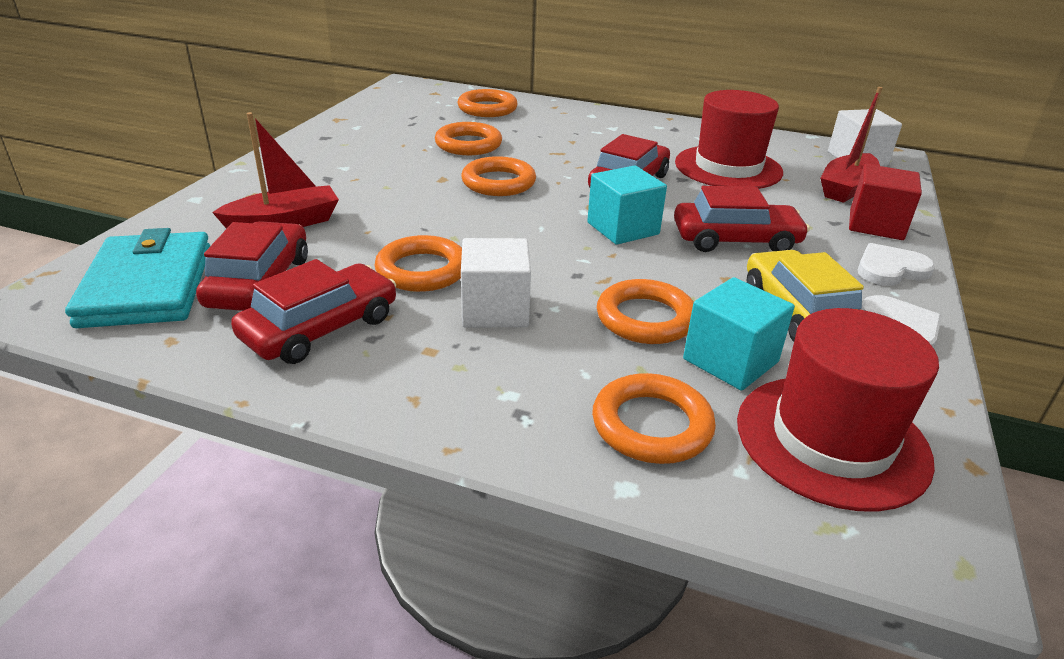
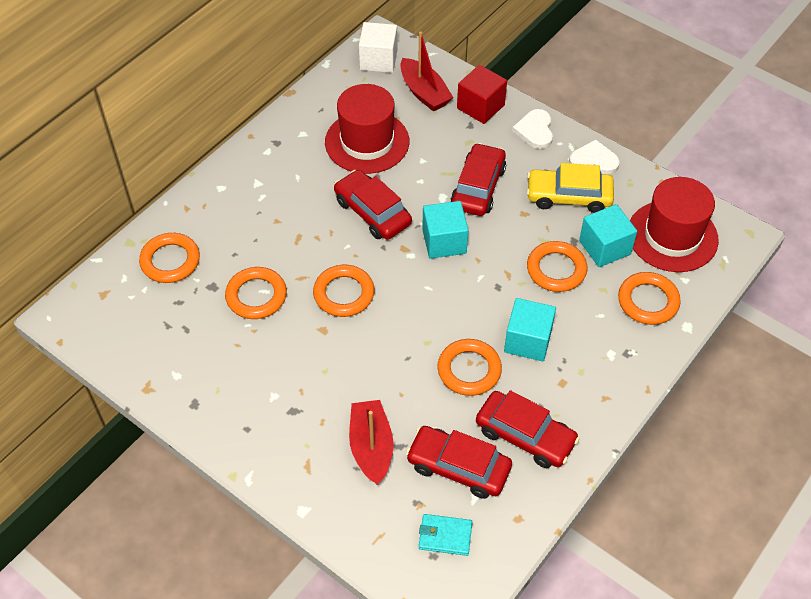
camera: 70 degrees left, 20 degrees up
(148, 286) = (445, 536): turquoise wallet -> turquoise wallet, size x0.49
(320, 328) = (525, 435): red car -> red car turned 150 degrees clockwise
(495, 309) = (528, 340): white cube -> turquoise cube

